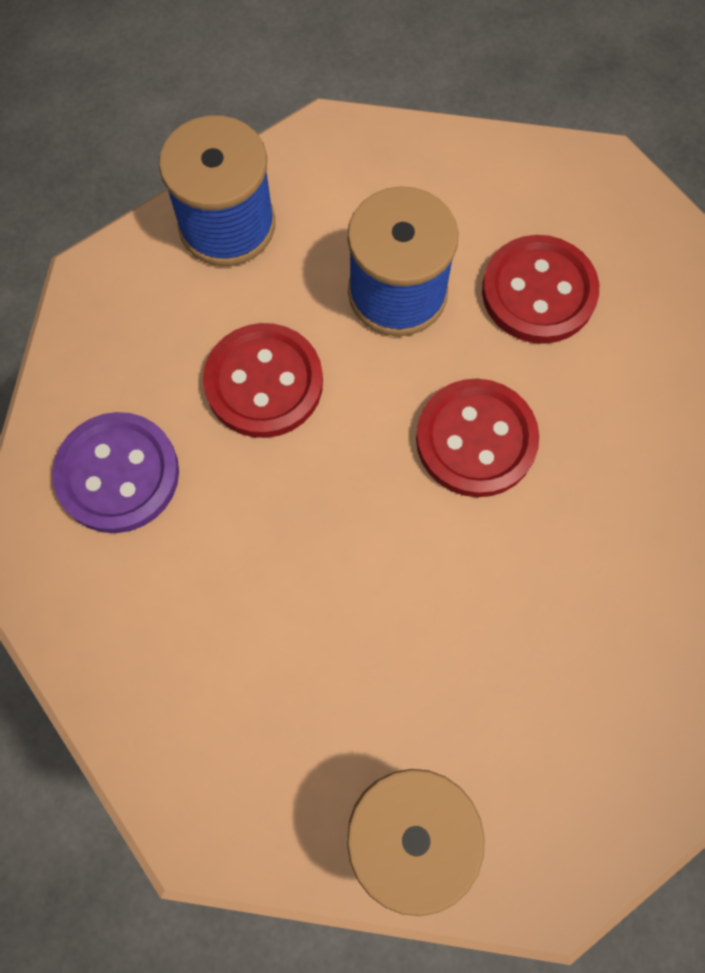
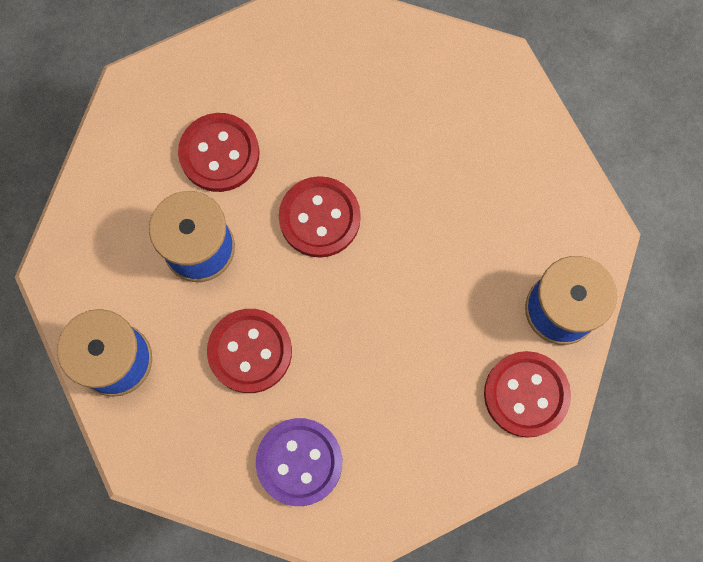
camera: 80 degrees left, 5 degrees up
(259, 794) = (526, 394): none -> red button

